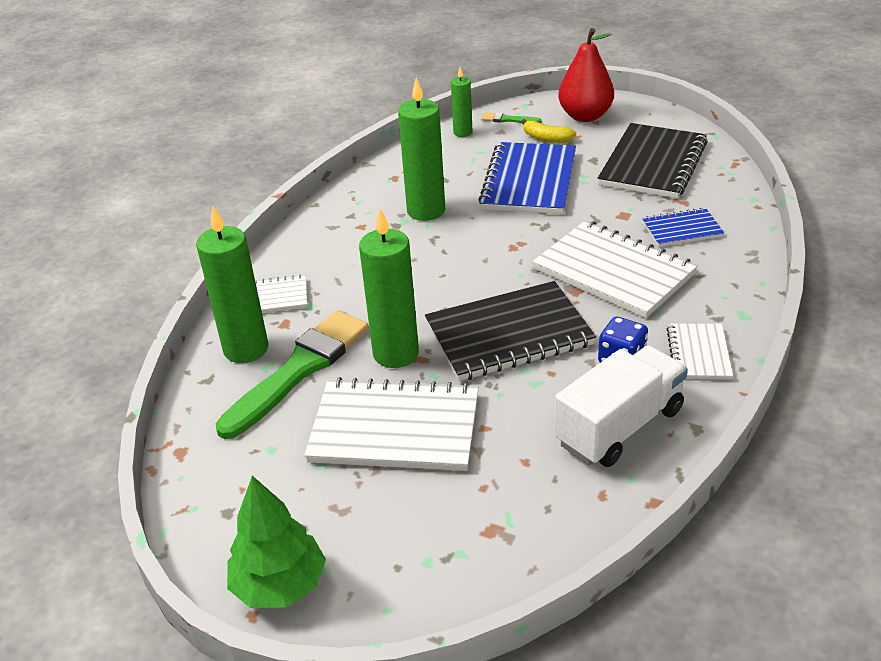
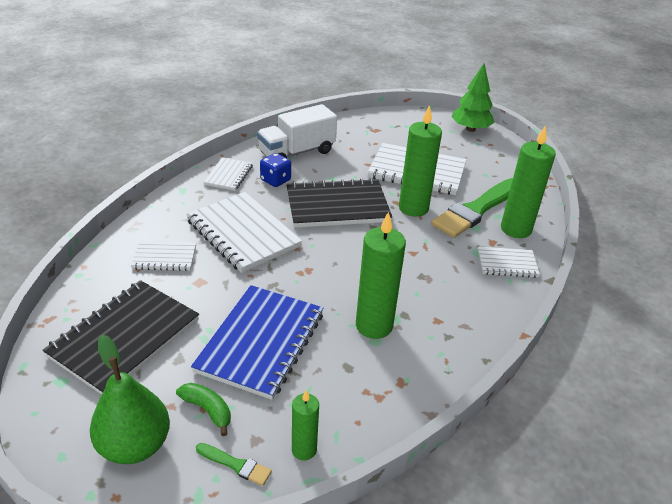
camera: 175 degrees left, 0 degrees up
(546, 138) = (207, 410): yellow banana -> green banana
(585, 116) = (135, 445): red pear -> green pear
(682, 229) = (164, 257): blue notebook -> white notebook

